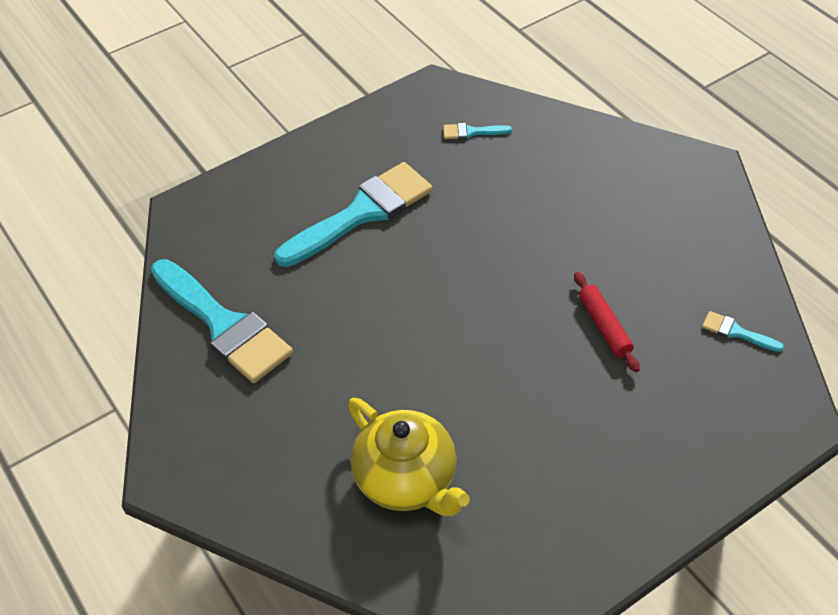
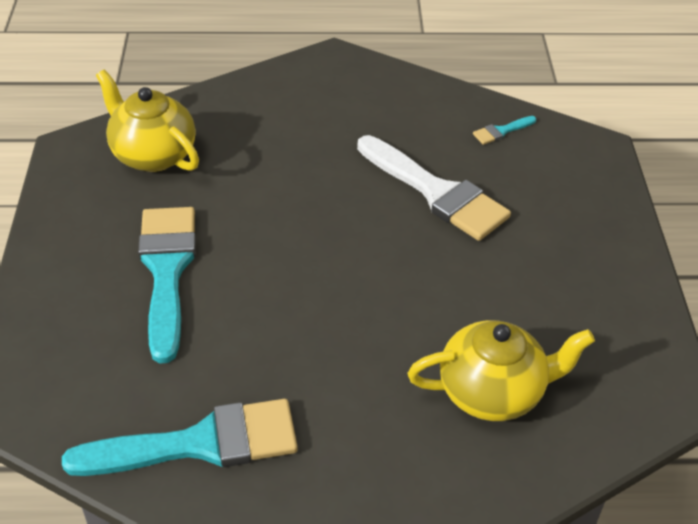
camera: 60 degrees left, 5 degrees down
(472, 132) = (153, 154): turquoise brush -> yellow teapot
(604, 326) = (436, 192): red rolling pin -> white brush

